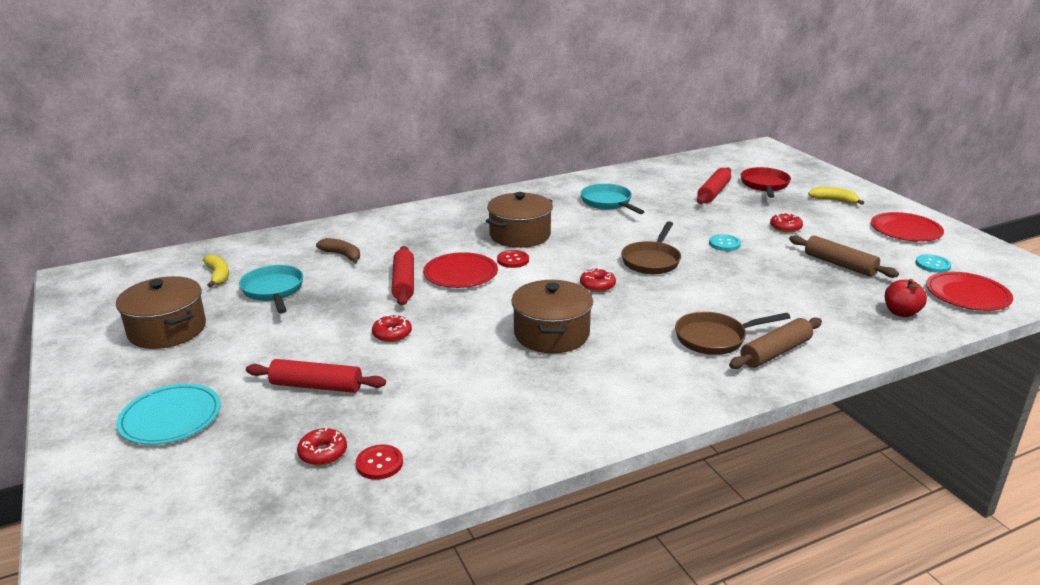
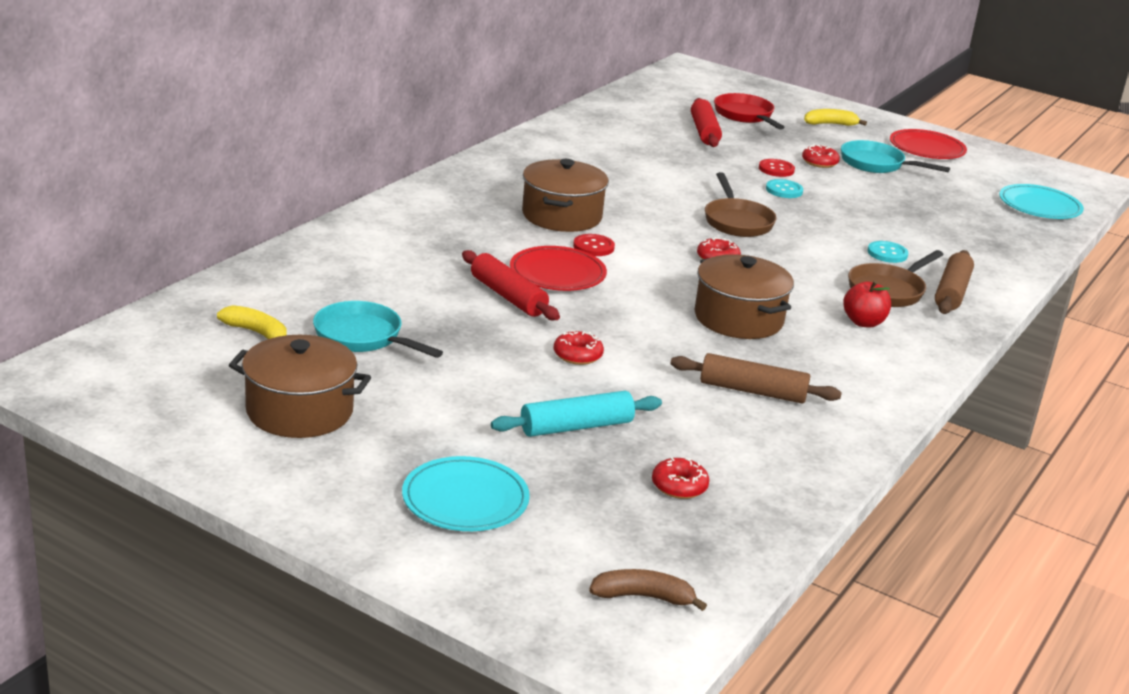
camera: 35 degrees left, 0 degrees up
(316, 386) = (576, 427): red rolling pin -> turquoise rolling pin
(342, 255) = (383, 277): brown banana -> brown banana (643, 597)
(379, 463) = (745, 479): red button -> red button (776, 169)
(608, 203) = (608, 160): turquoise pan -> turquoise pan (876, 164)
(839, 264) = (910, 194): brown rolling pin -> brown rolling pin (752, 391)
(901, 312) = (1008, 233): red apple -> red apple (863, 322)
(932, 265) = (984, 181): turquoise button -> turquoise button (887, 253)
(967, 295) = (1039, 206): red plate -> turquoise plate

